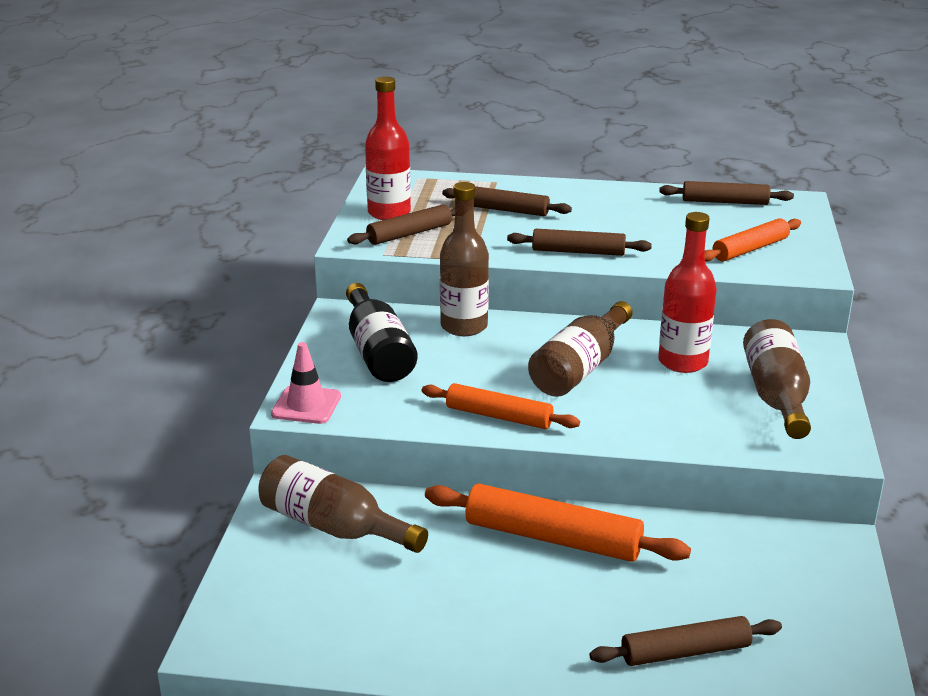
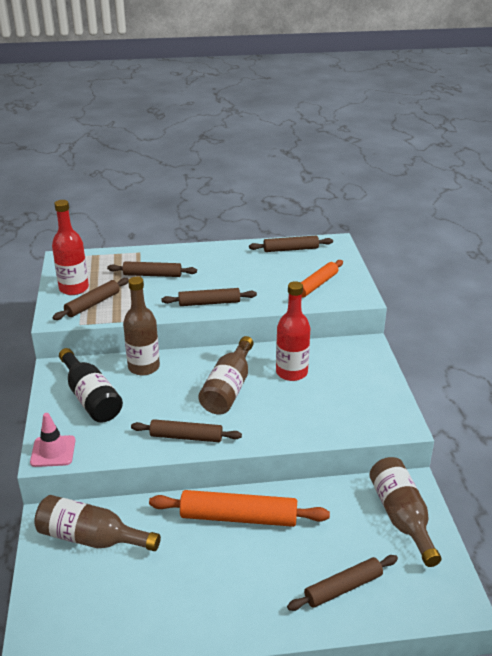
camera: 15 degrees left, 5 degrees up
(499, 416) = (186, 437): orange rolling pin -> brown rolling pin
(776, 396) = (355, 389): brown bottle -> brown bottle (401, 517)

